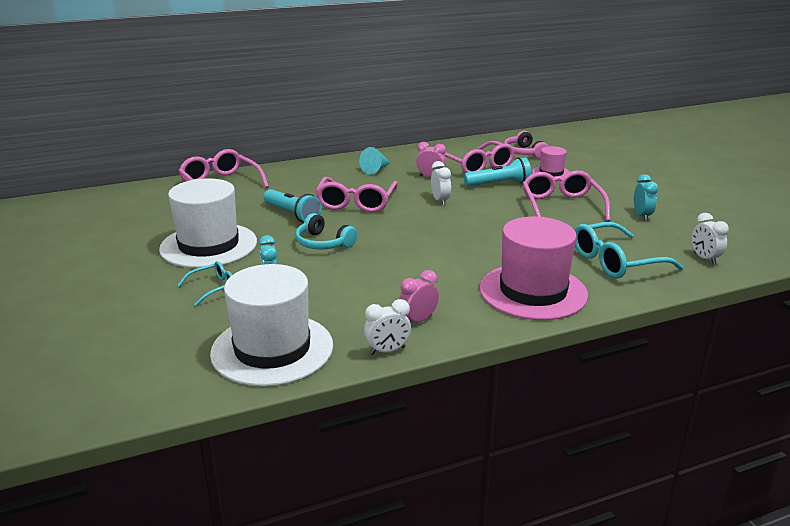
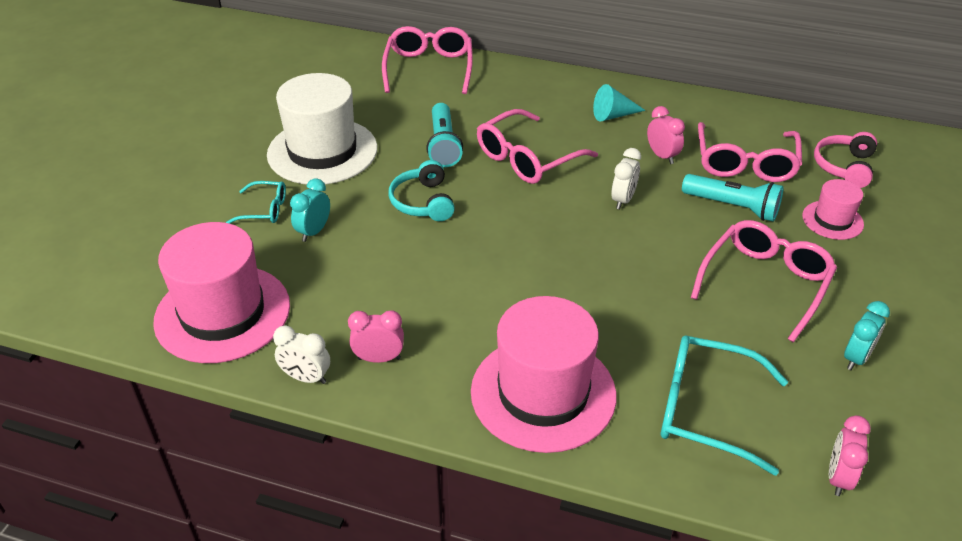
camera: 40 degrees right, 15 degrees up
(272, 349) = (222, 313): white hat -> pink hat
(704, 258) = (838, 477): white clock -> pink clock

